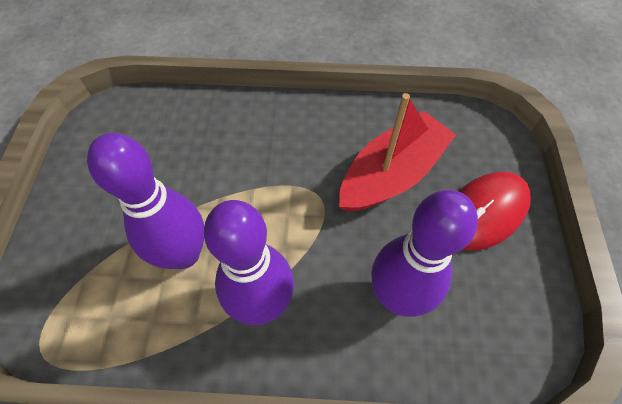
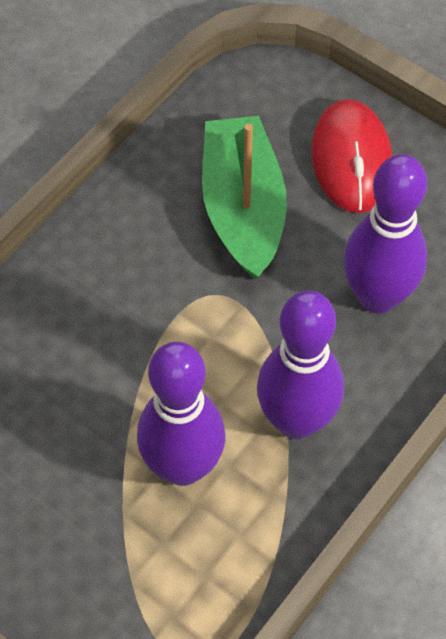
camera: 55 degrees left, 0 degrees up
(392, 174) = (243, 208): red boat -> green boat

